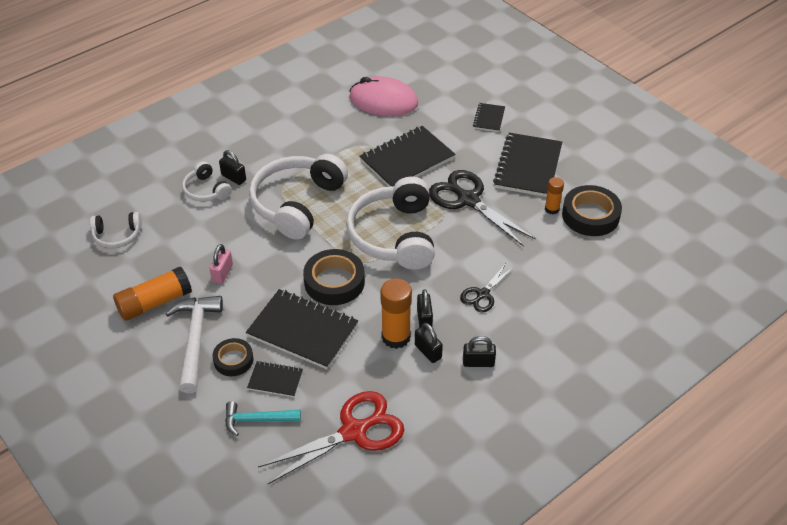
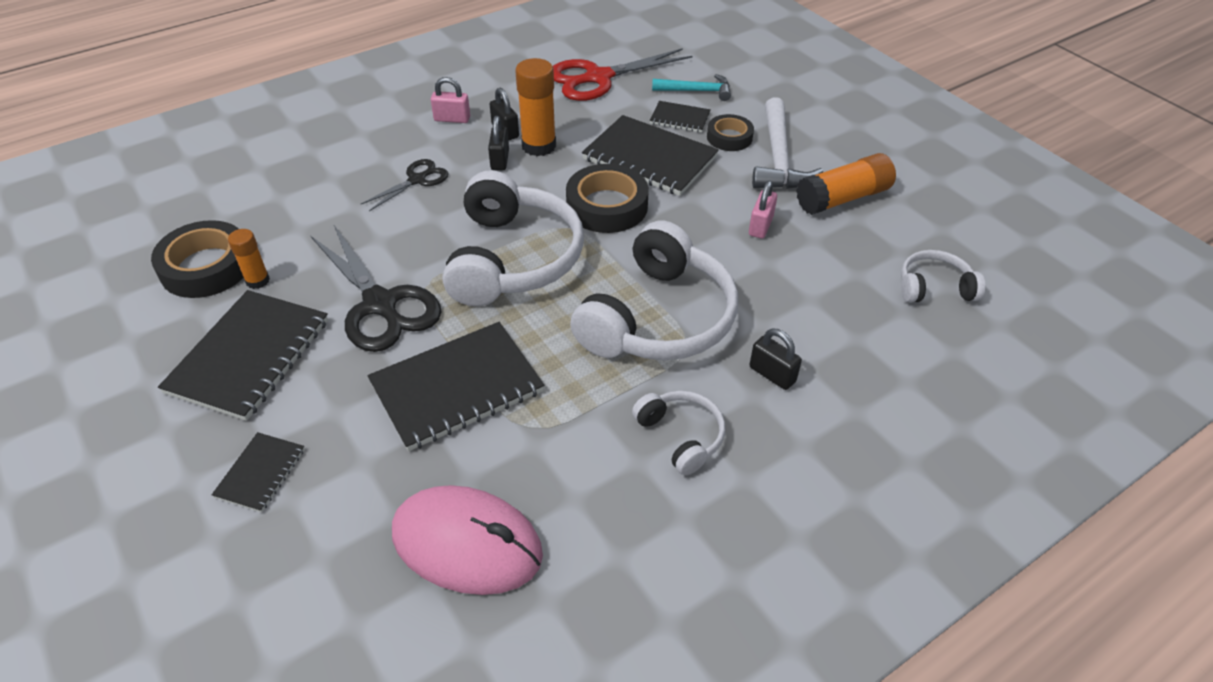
camera: 175 degrees left, 0 degrees up
(206, 190) = (815, 353): white headphones -> white headphones (681, 436)
(478, 362) = (452, 119): black padlock -> pink padlock

